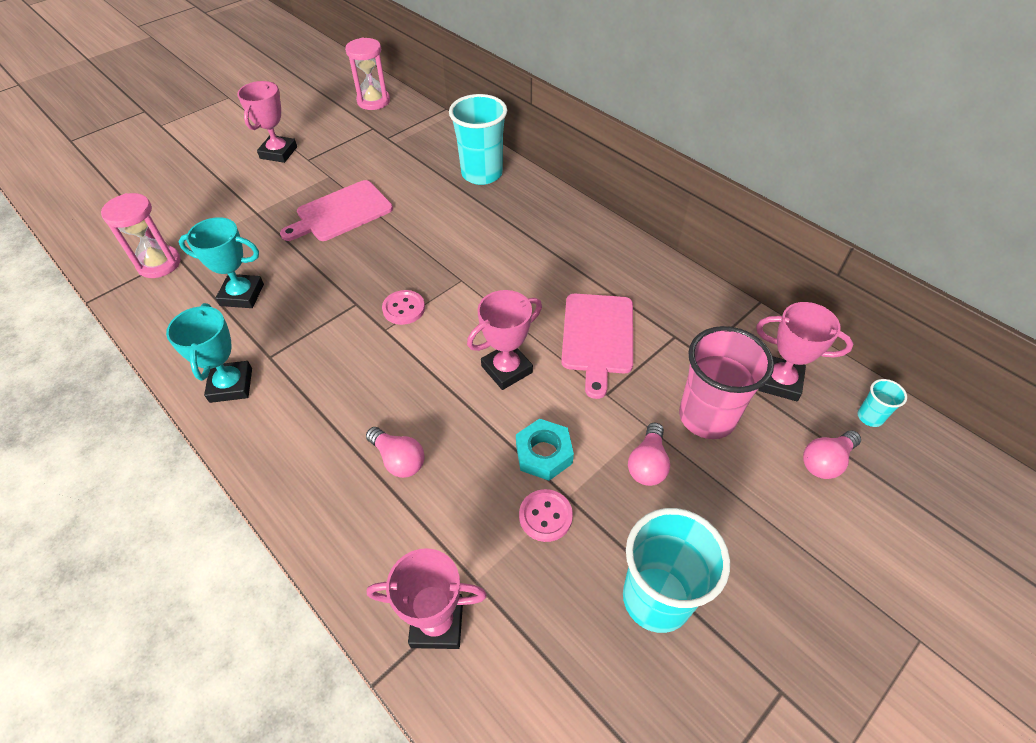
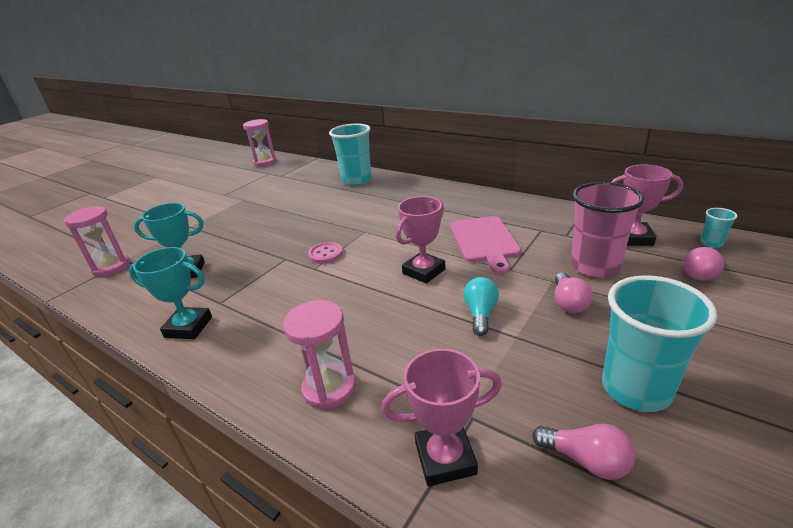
camera: 10 degrees left, 20 degrees down
(231, 385) = (188, 327): turquoise trophy -> turquoise trophy turned 60 degrees counterclockwise
(278, 153) = (200, 195): pink trophy -> none
(341, 212) = (257, 215): pink cutting board -> none
(354, 510) = (329, 388): none -> pink hourglass
(398, 459) = (357, 344): pink light bulb -> pink light bulb (585, 460)
(543, 453) = (480, 314): turquoise nut -> turquoise light bulb
(545, 516) = (504, 353): pink button -> none

